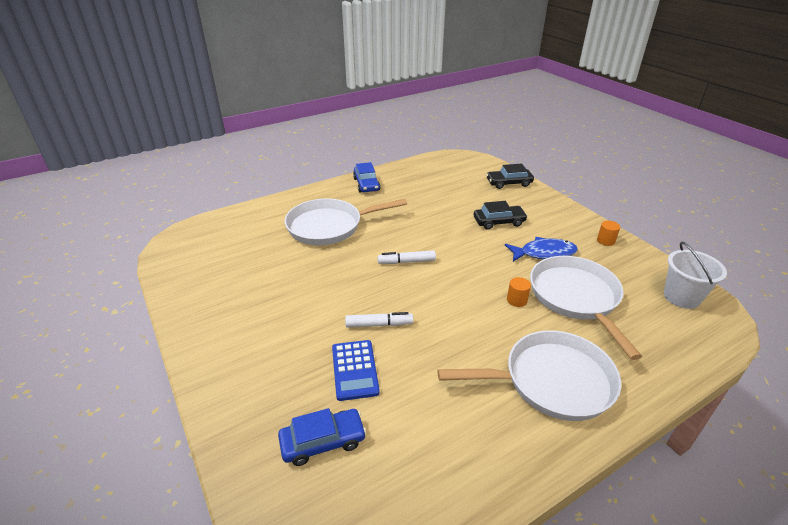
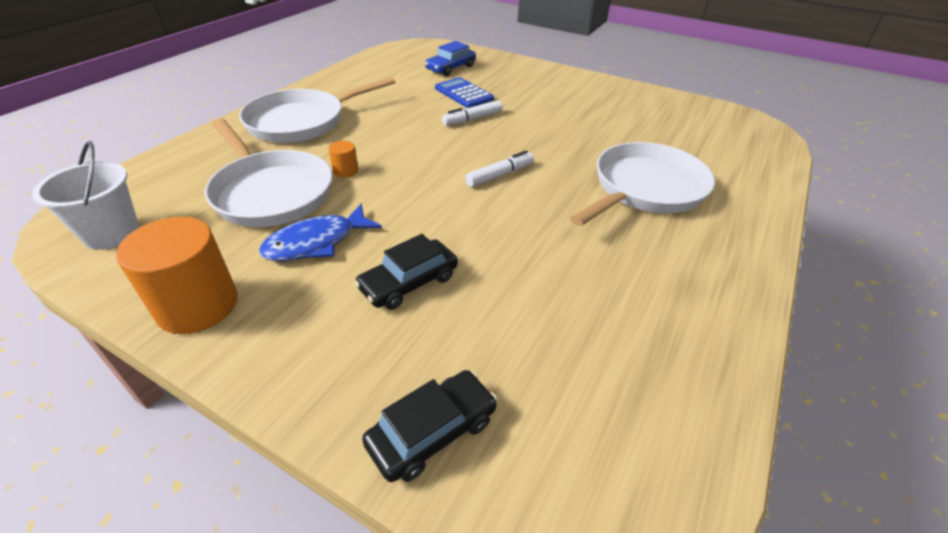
camera: 150 degrees right, 5 degrees up
(366, 184) = (714, 289): blue car -> none
(605, 241) = (197, 305): orange cylinder -> orange cylinder, size x2.23

